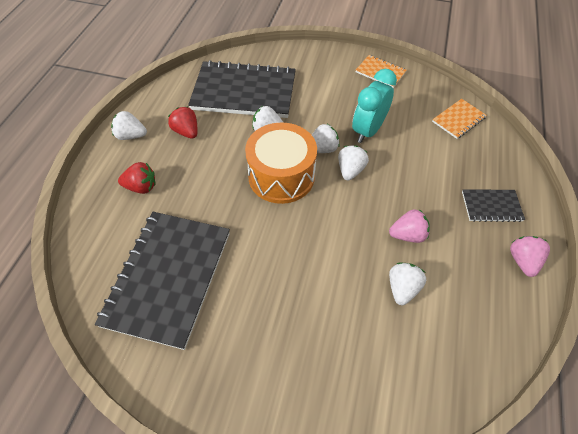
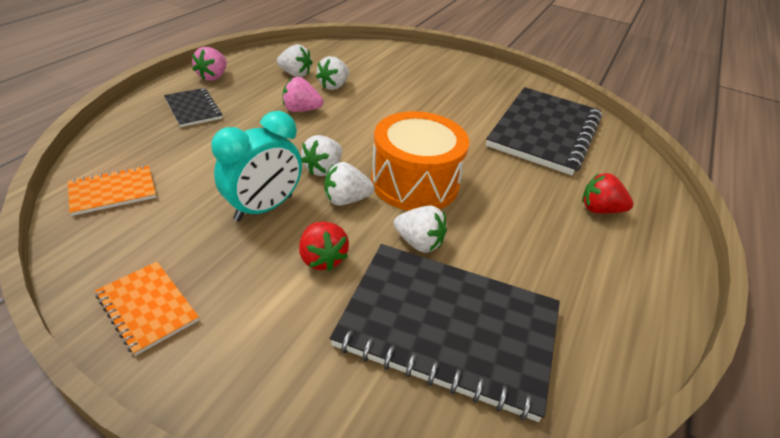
camera: 170 degrees left, 15 degrees down
(131, 136) = (645, 285): white strawberry -> white strawberry (295, 74)
(186, 132) = (553, 271): red strawberry -> red strawberry (322, 258)
(491, 206) = (193, 109): black notebook -> black notebook turned 45 degrees clockwise

